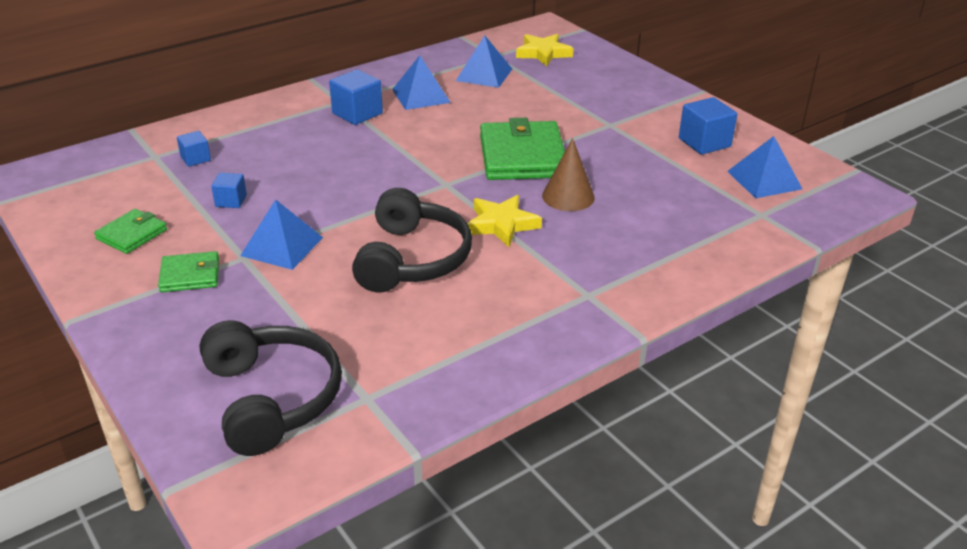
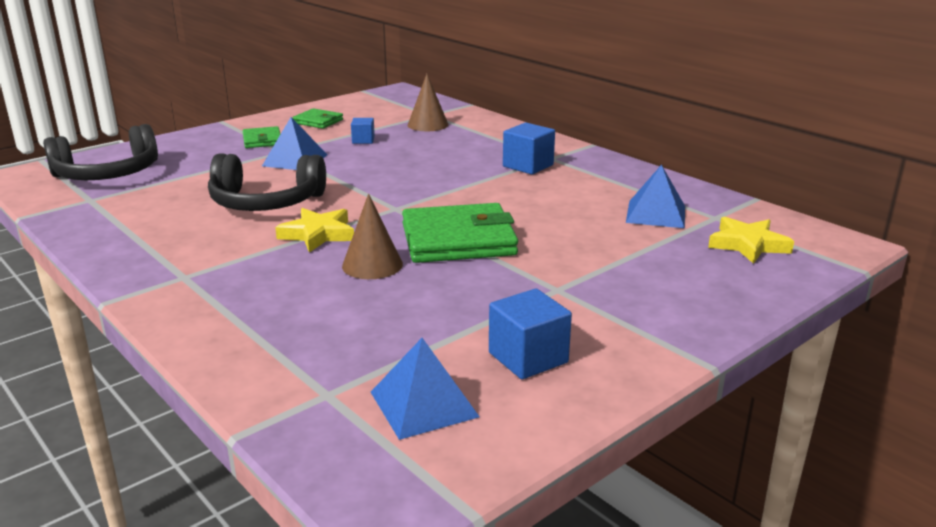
camera: 85 degrees right, 10 degrees down
(195, 159) = (428, 124): blue cube -> brown cone
(421, 96) = (581, 188): blue pyramid -> none

